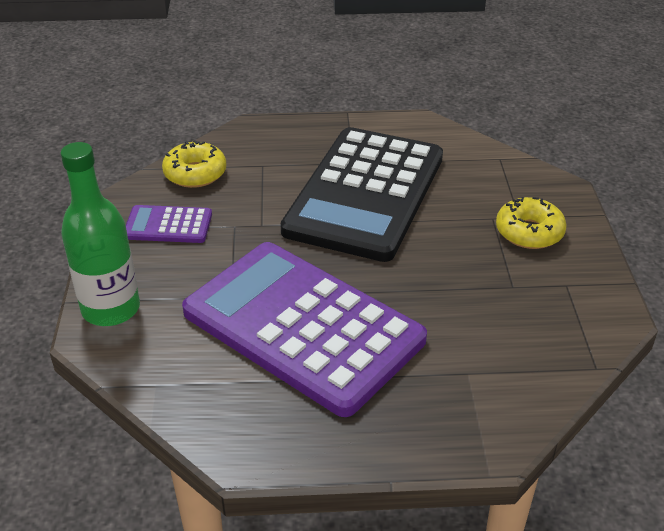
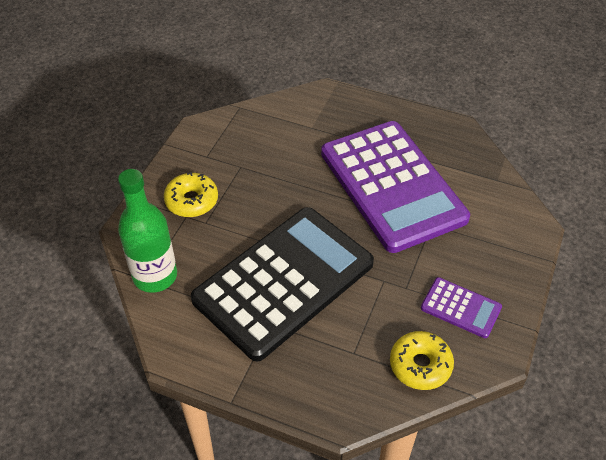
camera: 155 degrees left, 10 degrees up
(111, 309) = (519, 242): green bottle -> green bottle (155, 276)

